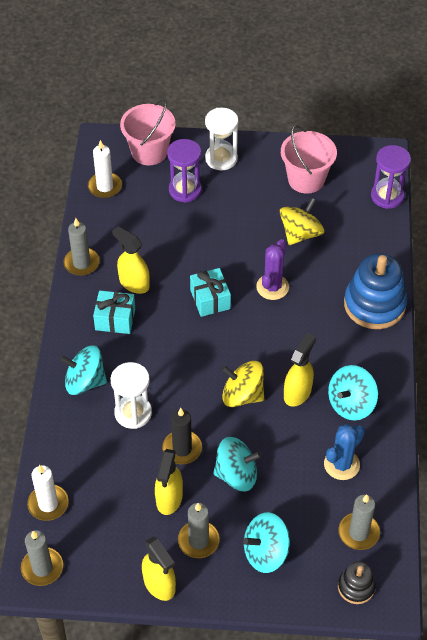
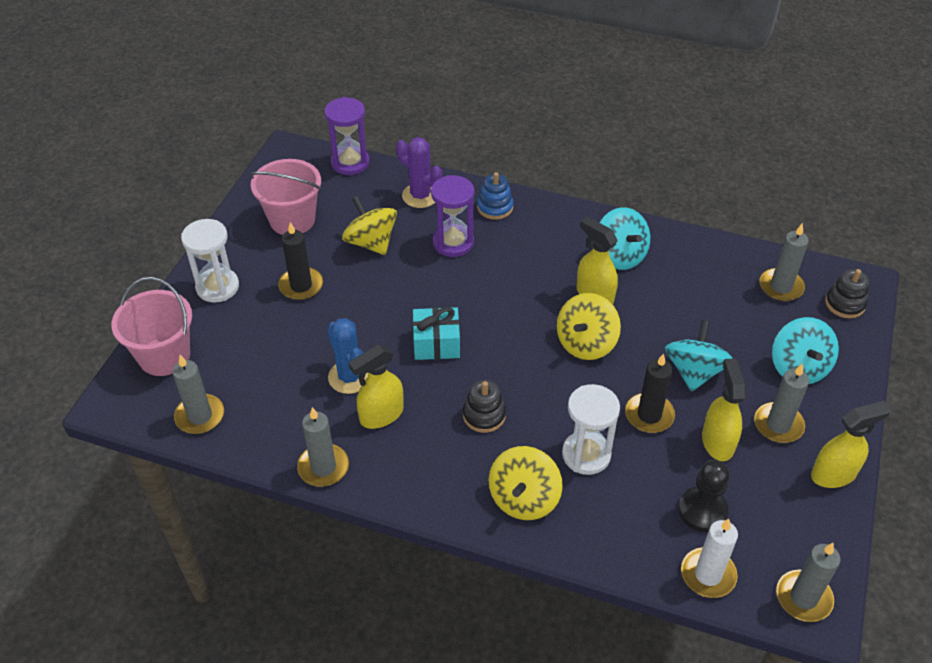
camera: 75 degrees left, 5 degrees down
(85, 381) = (524, 498): turquoise spinning top -> yellow spinning top
(102, 495) = (702, 510): none -> black pawn
(105, 187) = (200, 416): white candle -> grey candle
(115, 319) = (433, 446): turquoise gift -> none
(151, 343) = (484, 415): none -> black stacking toy
(169, 498) = (717, 442): yellow spray bottle -> yellow spray bottle turned 120 degrees counterclockwise
(185, 190) = (250, 332): purple hourglass -> purple hourglass (453, 242)
(239, 204) = (301, 286): none -> black candle
(272, 287) = (439, 283): purple cactus -> purple cactus (420, 196)
(341, 464) = (695, 280): blue cactus -> blue cactus (349, 377)
(374, 304) = (495, 207): blue stacking toy -> blue stacking toy, size x0.52

